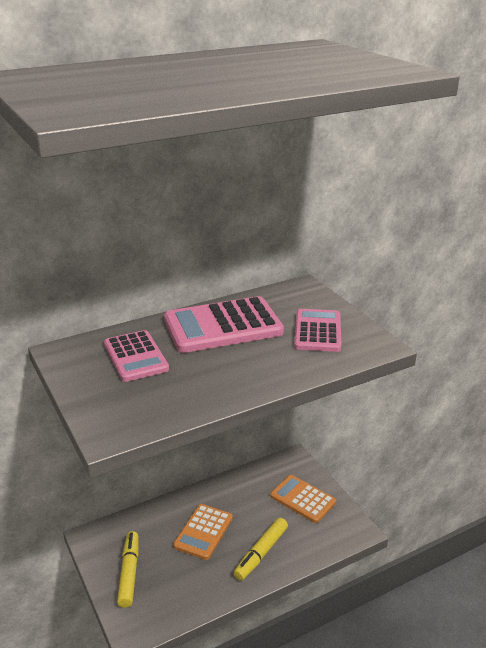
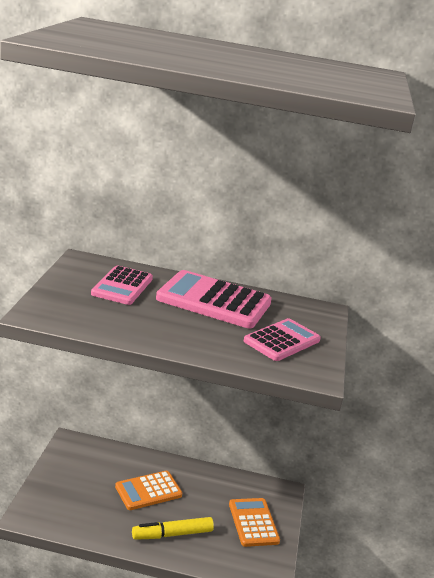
camera: 35 degrees right, 5 degrees down
(129, 573) = (67, 480): yellow marker -> none

